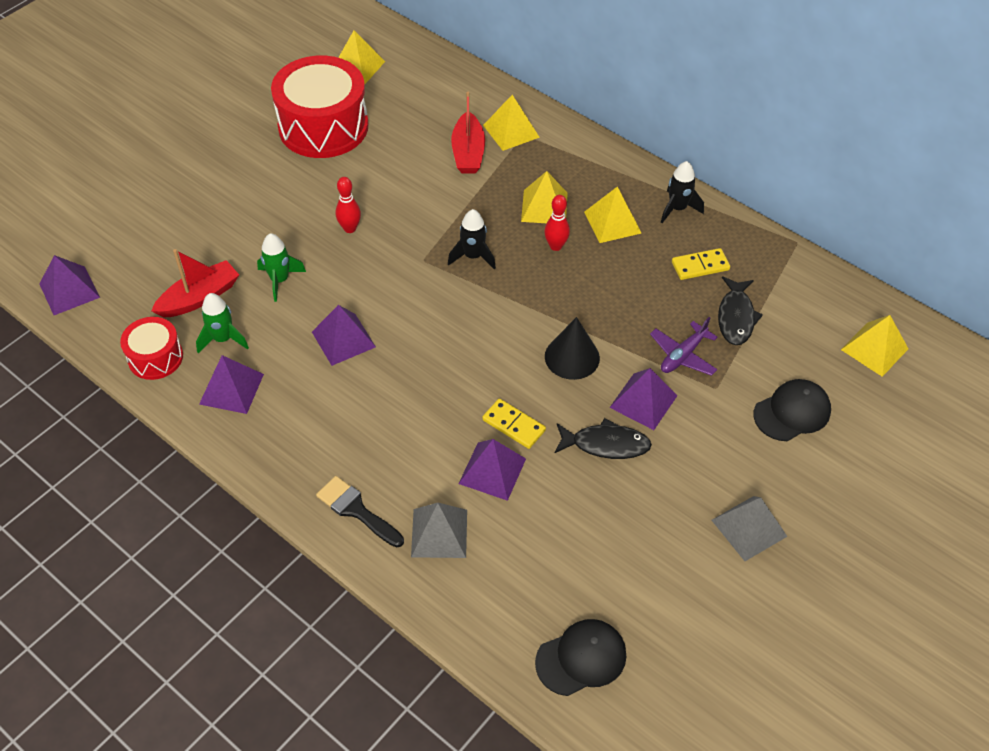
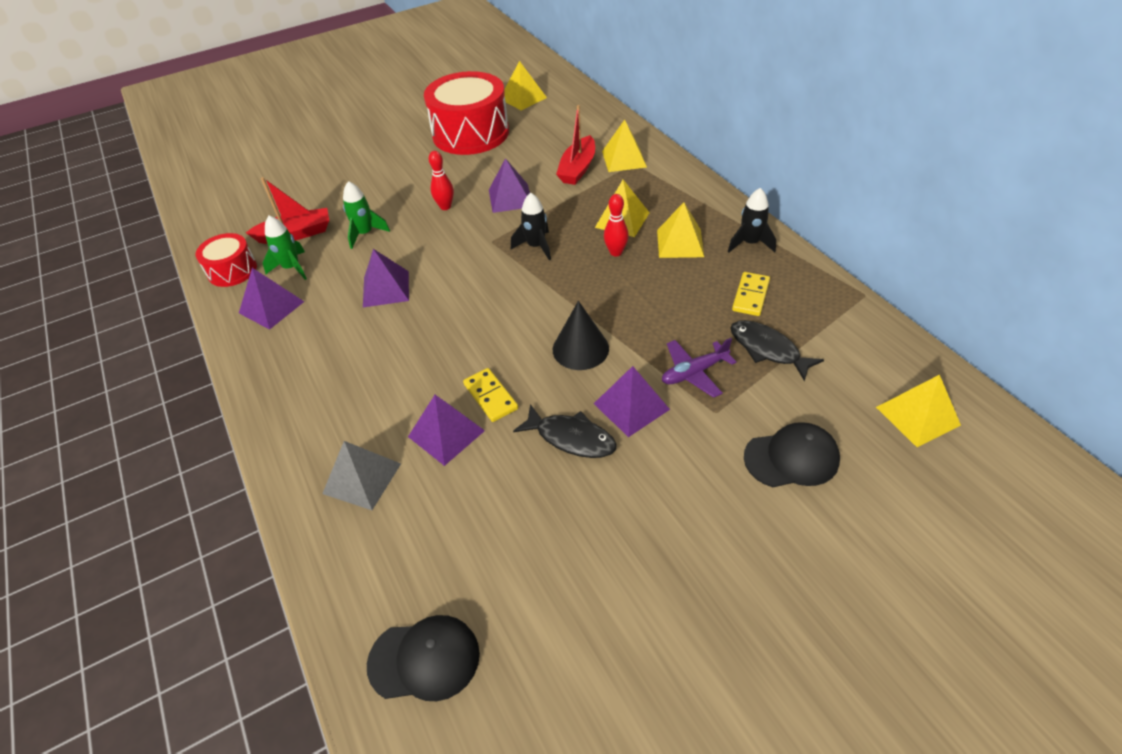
camera: 25 degrees right, 5 degrees down
(69, 290) = (208, 211): purple pyramid -> purple pyramid (510, 198)
(356, 510) = (302, 435): black brush -> none
(700, 266) = (750, 296): yellow domino -> yellow domino turned 75 degrees counterclockwise
(736, 317) = (768, 349): black fish -> black fish turned 105 degrees clockwise
(749, 528) = (686, 571): grey pyramid -> none

